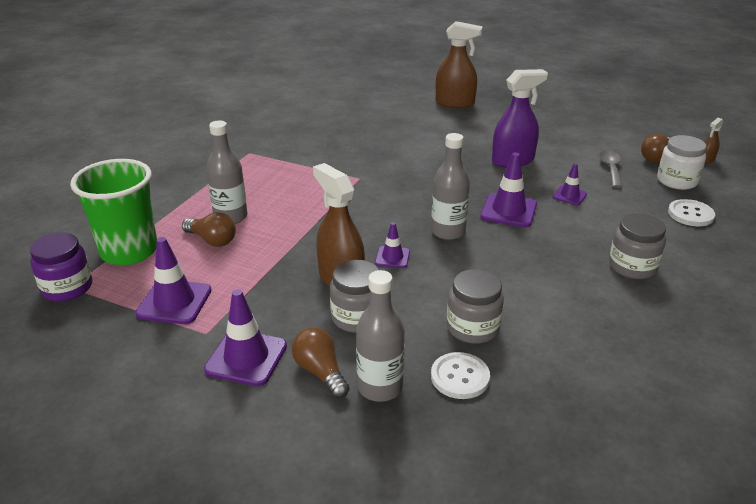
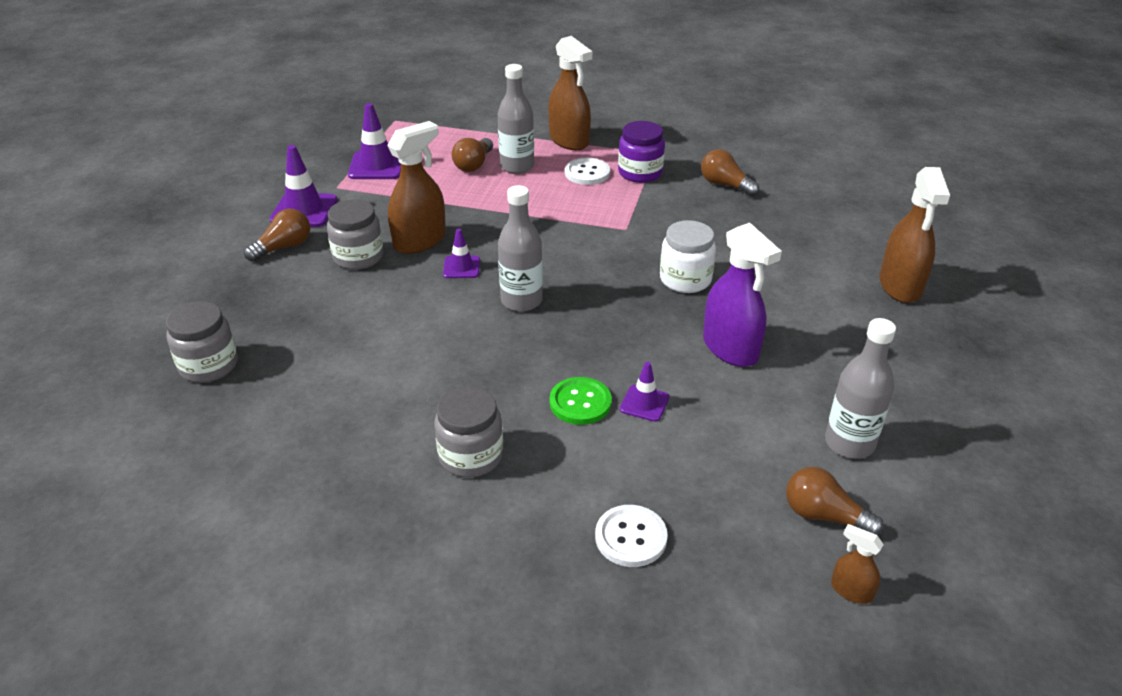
camera: 80 degrees right, 5 degrees up
(67, 288) = (393, 119): purple jar -> purple jar (640, 173)
(129, 251) = (448, 131): green cup -> none
(199, 187) = (569, 140): none -> brown spray bottle
(314, 134) = (725, 185): none -> brown light bulb
(380, 387) = (262, 279): grey bottle -> grey bottle (849, 443)
(460, 377) = (270, 322): white button -> white button (587, 173)
(473, 328) = (343, 327): grey jar -> grey jar (209, 365)
(508, 211) = (584, 346): purple traffic cone -> none
(570, 218) = (580, 402): none -> green button
(610, 169) = (751, 453): grey spoon -> none
(677, 181) = (742, 534): white jar -> white jar (685, 279)

